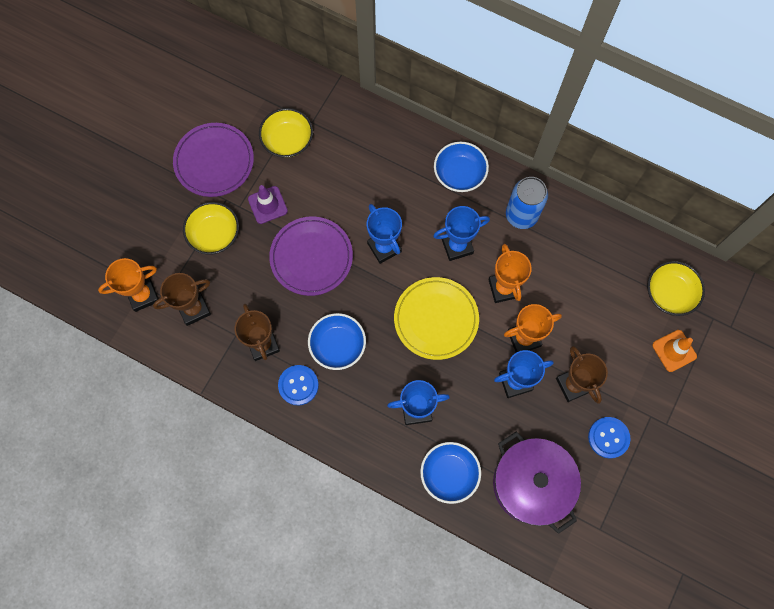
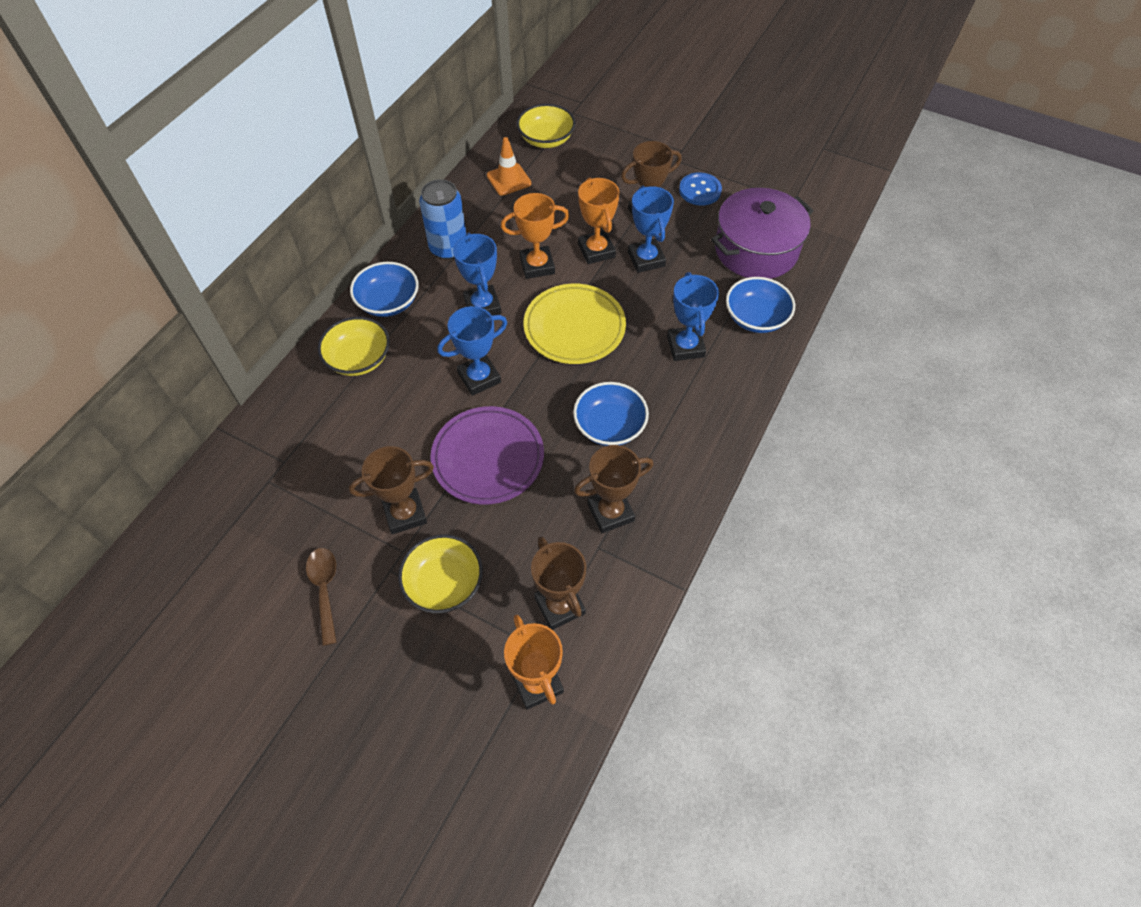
camera: 90 degrees left, 15 degrees down
(214, 161) = (324, 589): purple plate -> brown spoon
(267, 205) = (405, 513): purple traffic cone -> brown trophy
(287, 140) = (307, 491): yellow bowl -> yellow bowl (359, 359)
(298, 385) = (664, 469): blue button -> none
(674, 351) = (606, 140): orange traffic cone -> orange traffic cone (509, 179)

